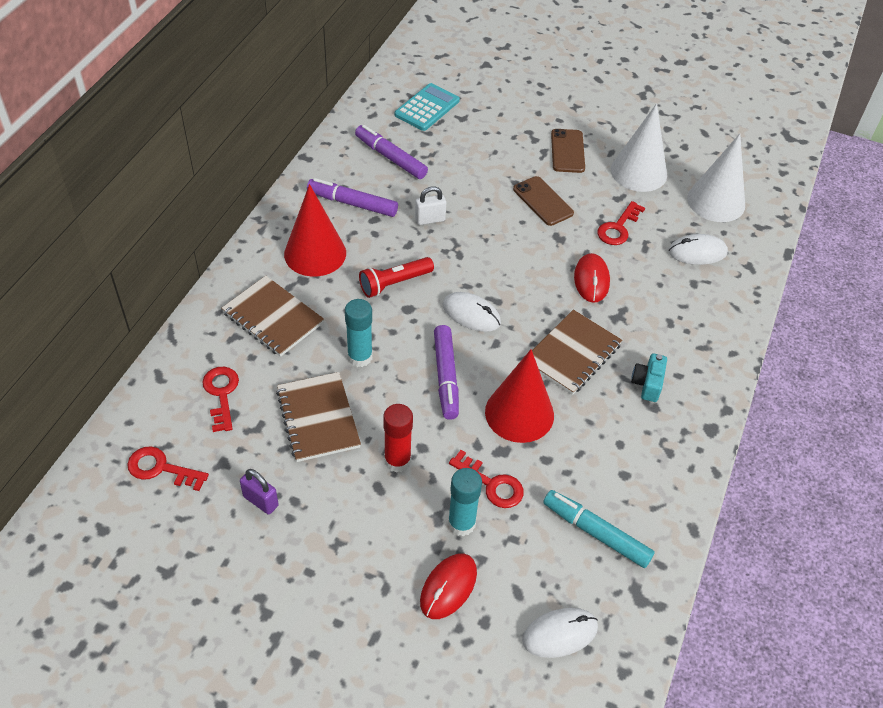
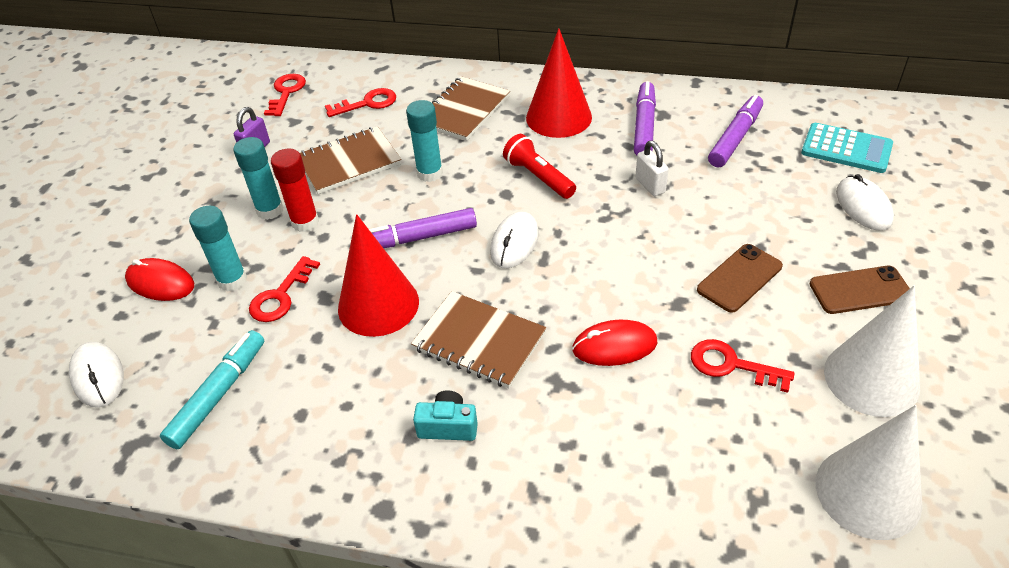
camera: 85 degrees right, 5 degrees down
(369, 490) = (270, 210): none -> turquoise glue stick
(697, 252) = (729, 471): white mouse -> white mouse (863, 206)

